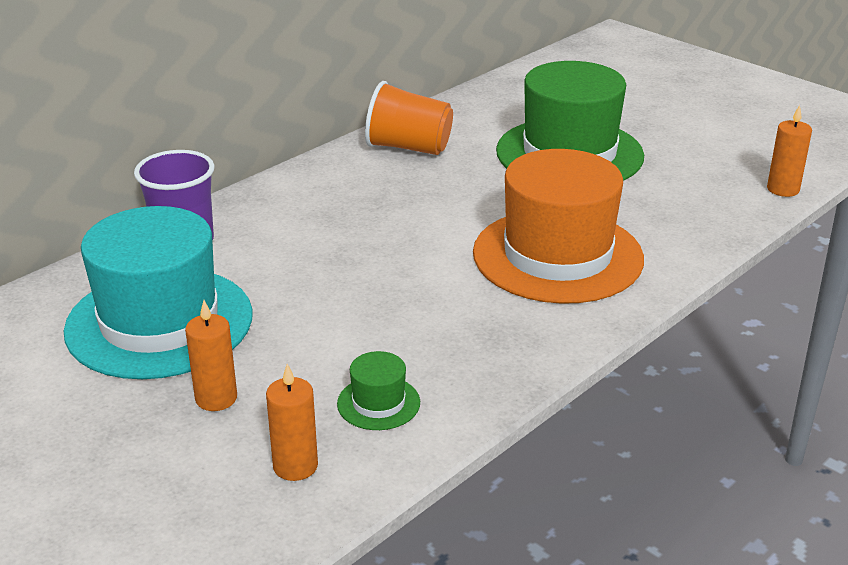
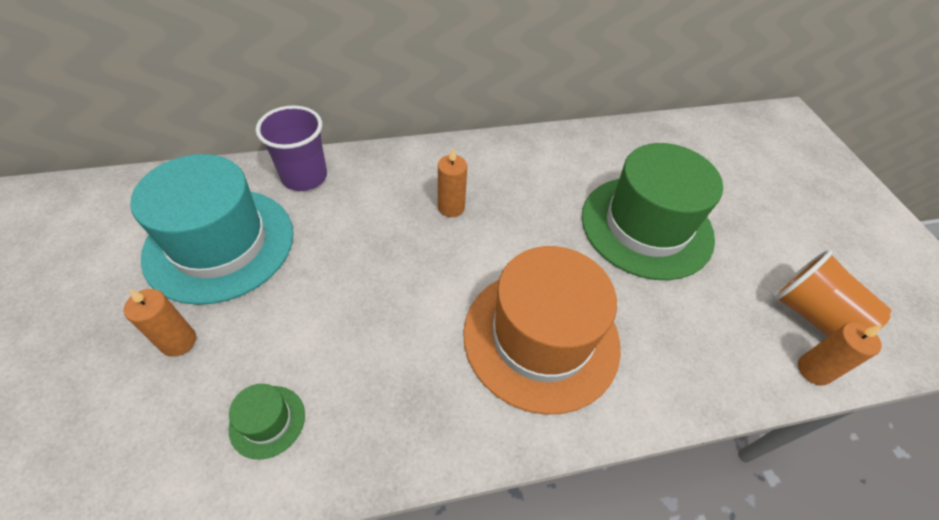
camera: 30 degrees right, 20 degrees up
(295, 466) = (154, 451): orange candle -> orange candle (451, 207)
(408, 148) = (528, 160): orange cup -> orange cup (812, 315)

